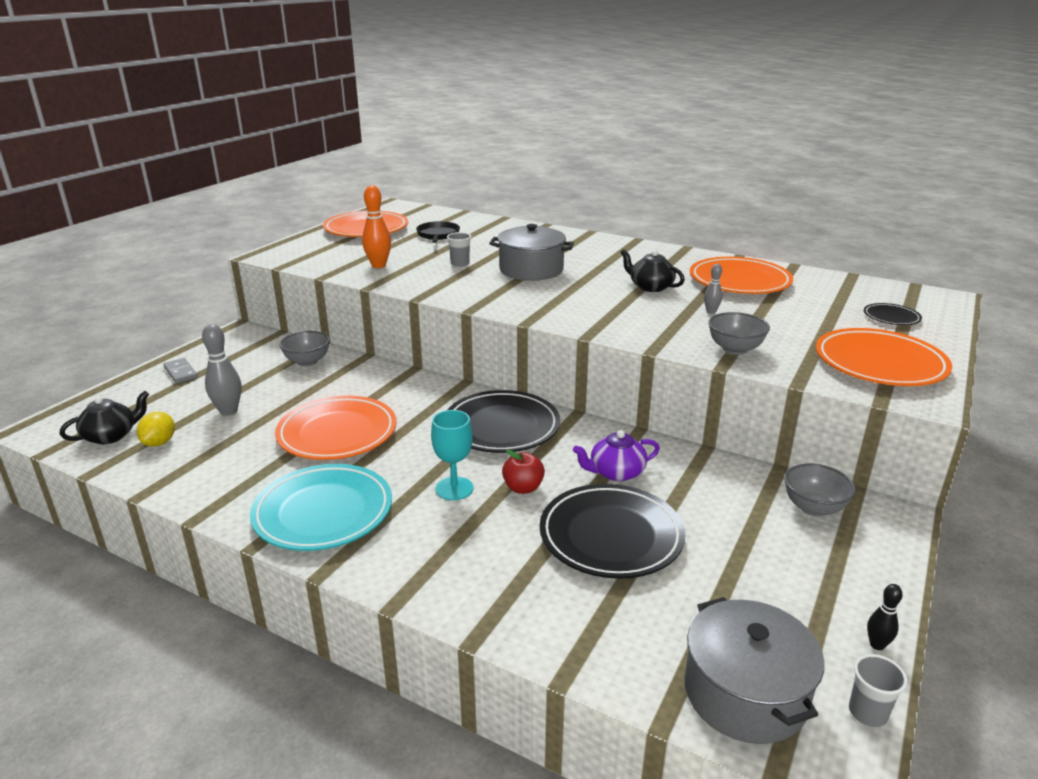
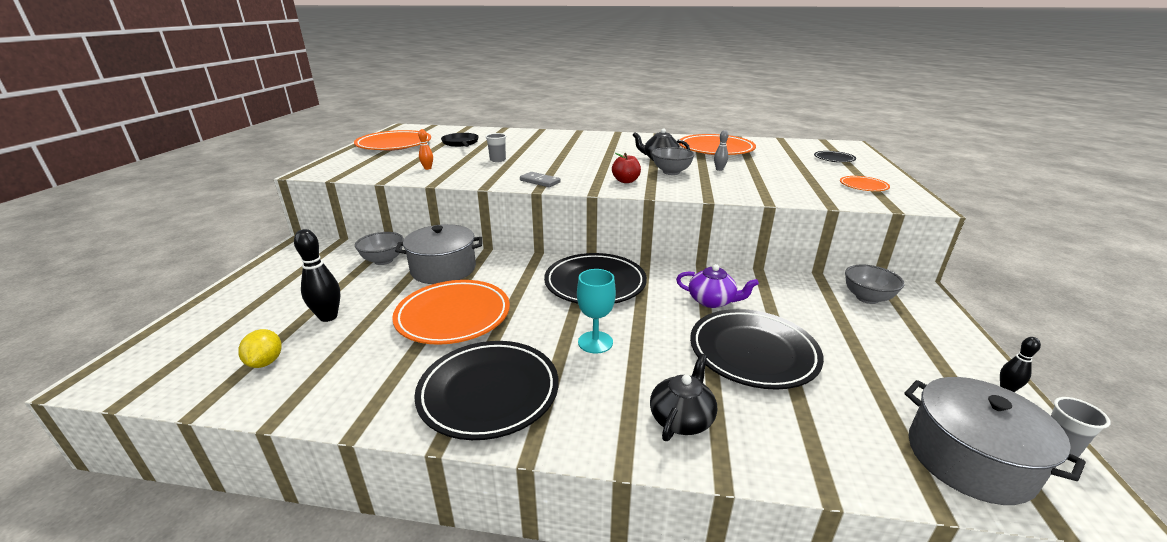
camera: 20 degrees left, 0 degrees up
(111, 436) = (202, 366): black teapot -> black teapot (682, 418)
(181, 372) = (255, 290): grey domino -> grey domino (540, 181)
(228, 411) = (328, 317): grey bowling pin -> black bowling pin
(323, 512) = (489, 392): turquoise plate -> black plate
(378, 265) = (427, 168): orange bowling pin -> orange bowling pin, size x0.55
(523, 488) = (652, 329): red apple -> red apple (626, 181)
(531, 270) = (559, 158): grey pot -> grey pot (443, 269)
(616, 472) = (712, 301): purple teapot -> purple teapot turned 120 degrees counterclockwise
(735, 349) = (763, 190): grey bowl -> grey bowl (671, 172)
(879, 363) = (863, 186): orange plate -> orange plate, size x0.48

